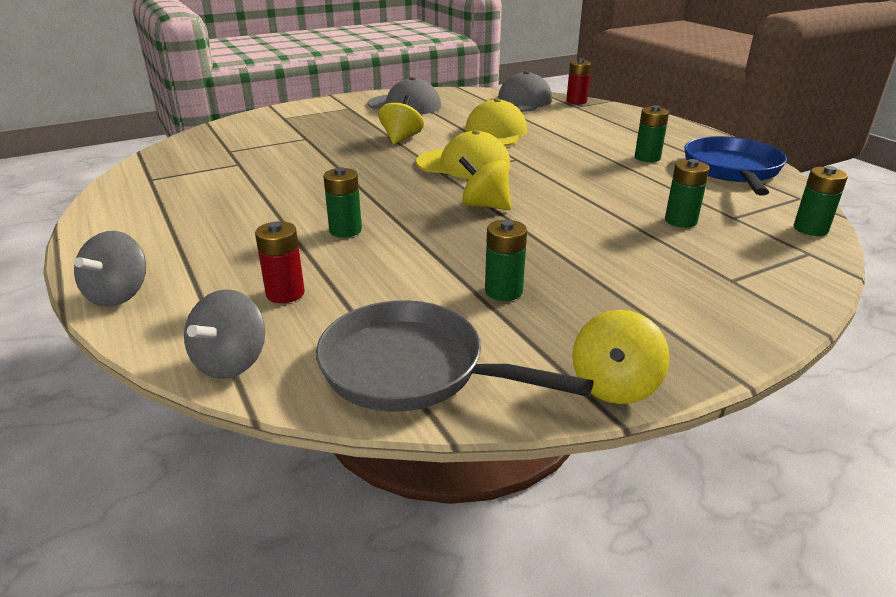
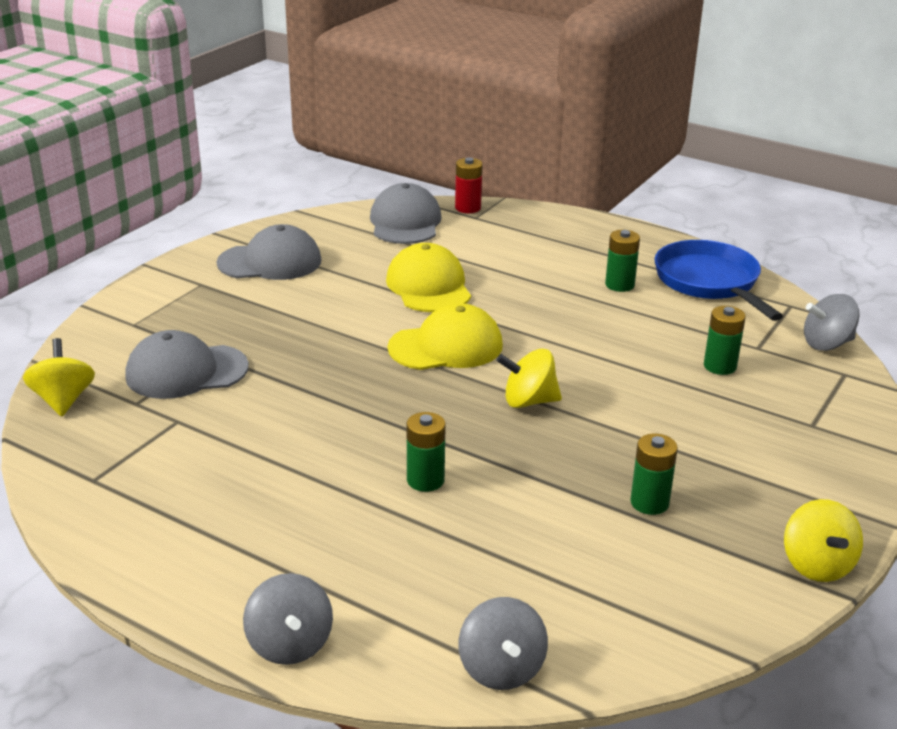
camera: 30 degrees left, 0 degrees up
(279, 143) = (186, 371): none -> grey cap
(285, 293) = (458, 578): red battery -> none
(401, 138) = (331, 323): yellow spinning top -> yellow spinning top (63, 400)
(412, 369) = (658, 612): grey pan -> none
(810, 229) = (827, 344): green battery -> grey spinning top

